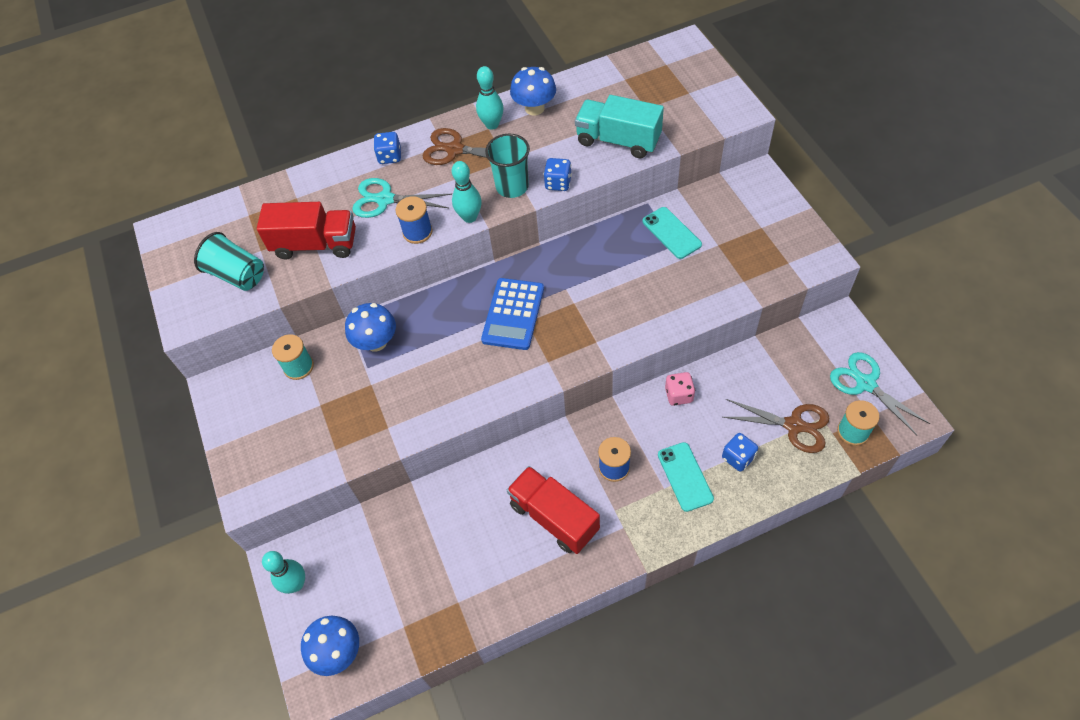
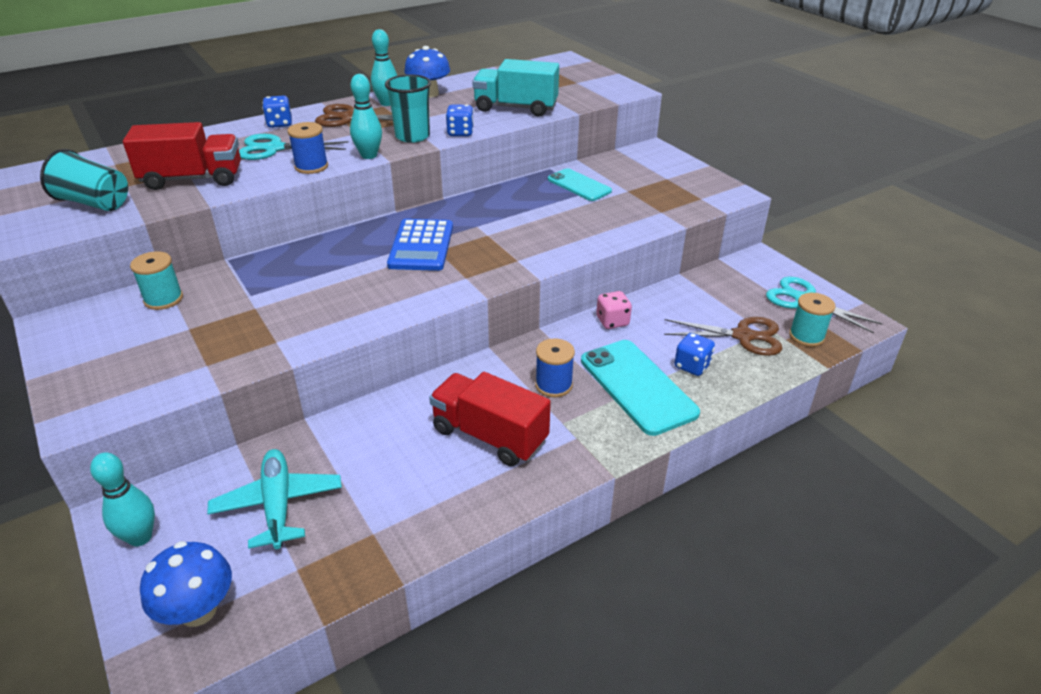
camera: 15 degrees left, 20 degrees down
(376, 342) = (262, 275): blue mushroom -> none
(391, 567) = (278, 505): none -> turquoise plane
(685, 476) = (637, 386): turquoise phone -> turquoise phone, size x1.59

